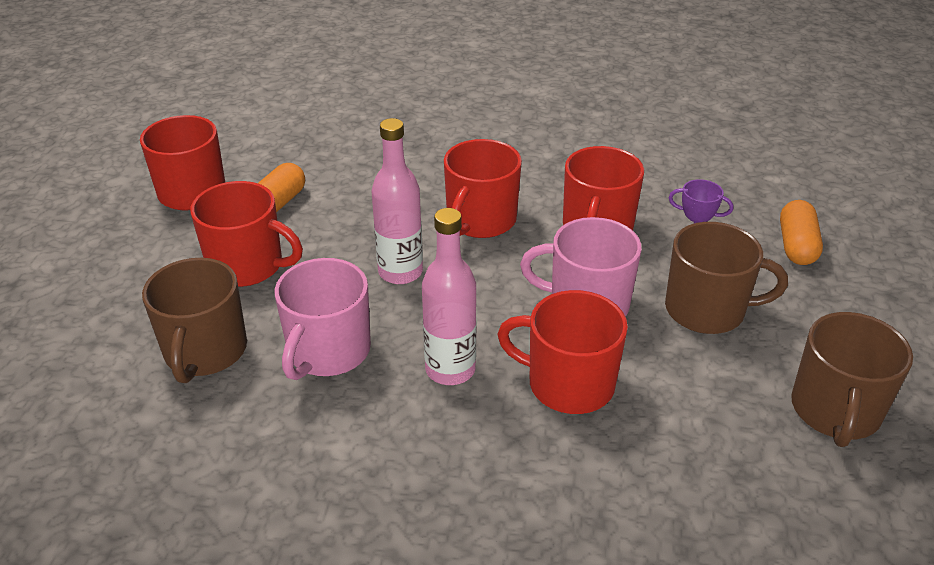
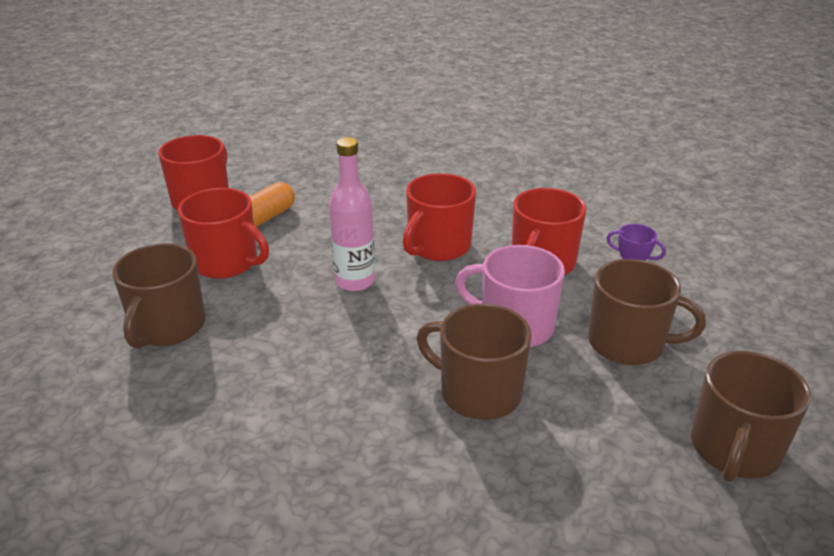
camera: 10 degrees right, 5 degrees down
(328, 352) = (271, 339): pink mug -> none
(450, 369) = (374, 367): pink bottle -> none
(568, 384) = (478, 392): red mug -> brown mug
(796, 245) = (729, 296): orange capsule -> none

